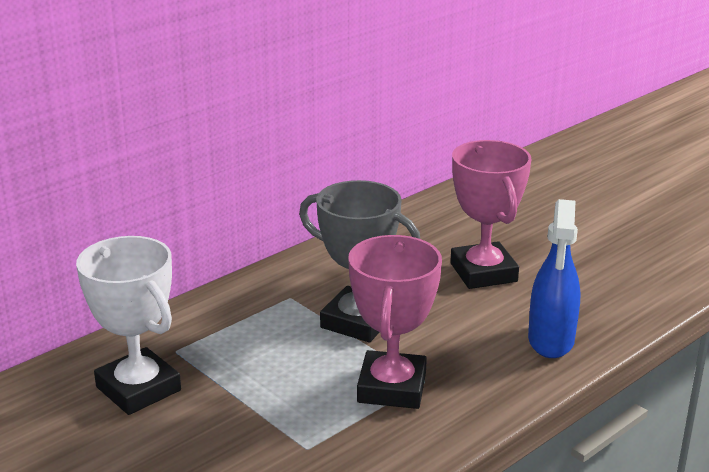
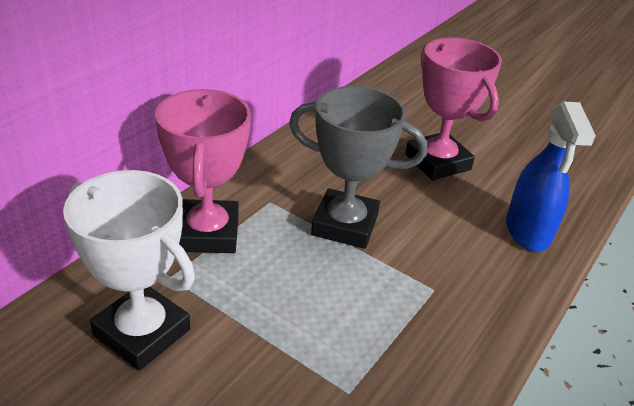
camera: 15 degrees left, 10 degrees up
(392, 387) = (406, 301): pink trophy -> pink trophy (208, 233)

